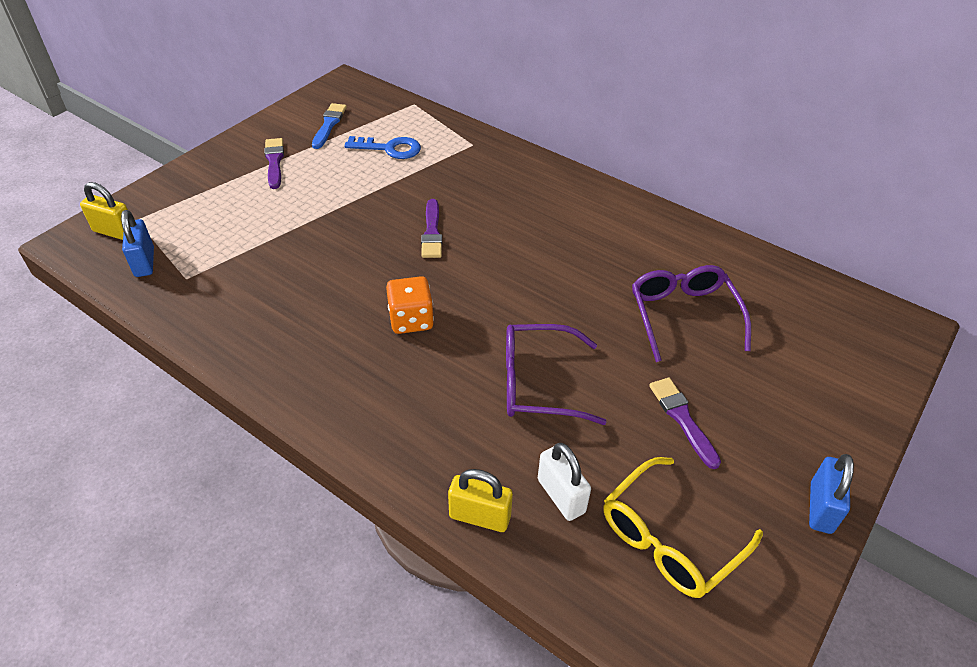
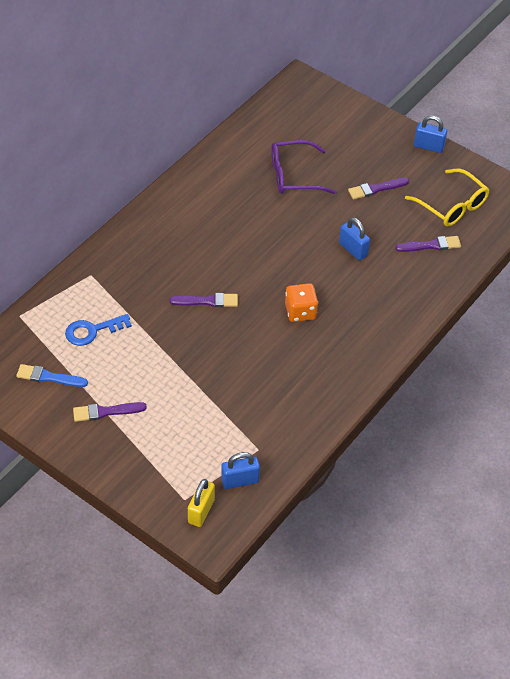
camera: 90 degrees left, 5 degrees up
(389, 149) = (92, 331): blue key -> blue key turned 120 degrees counterclockwise
(480, 516) = (447, 279): yellow padlock -> none
(538, 383) = (353, 249): purple glasses -> blue padlock
(561, 496) = (431, 245): white padlock -> purple brush

